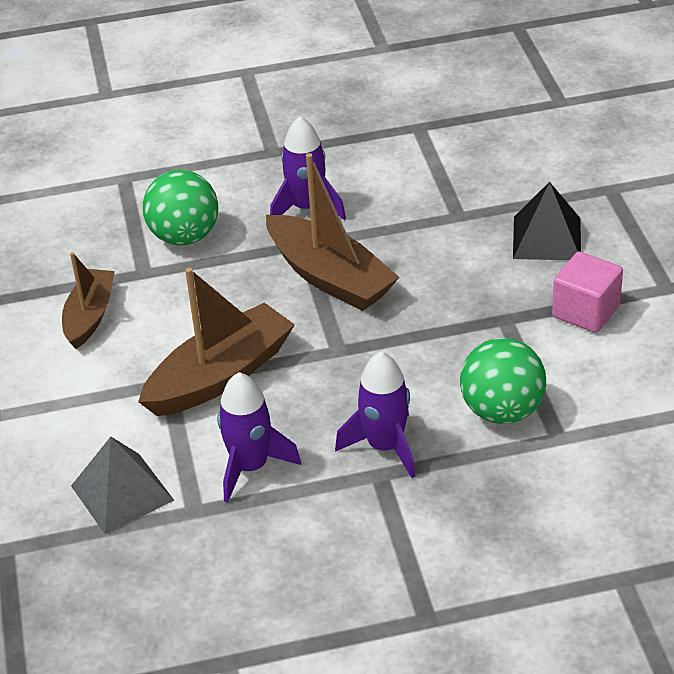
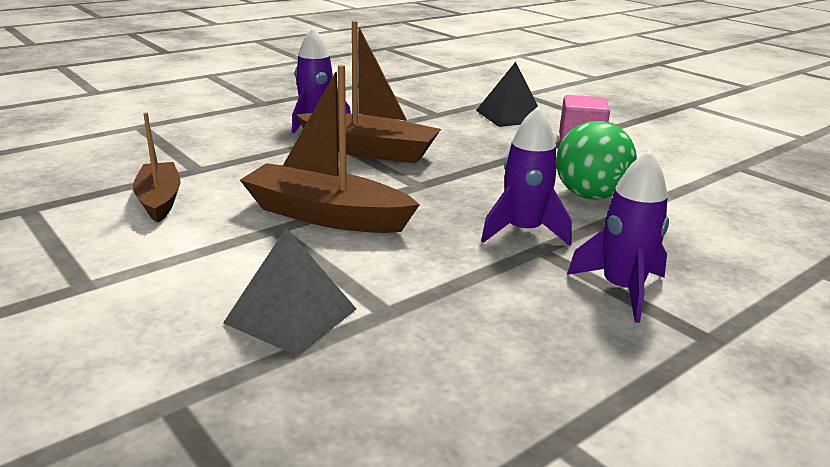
camera: 30 degrees left, 15 degrees down
(184, 236) = (221, 147): green ball -> none
(220, 376) = (326, 215): brown boat -> brown boat turned 90 degrees counterclockwise
(250, 467) = (414, 268): purple rocket -> purple rocket (622, 289)

